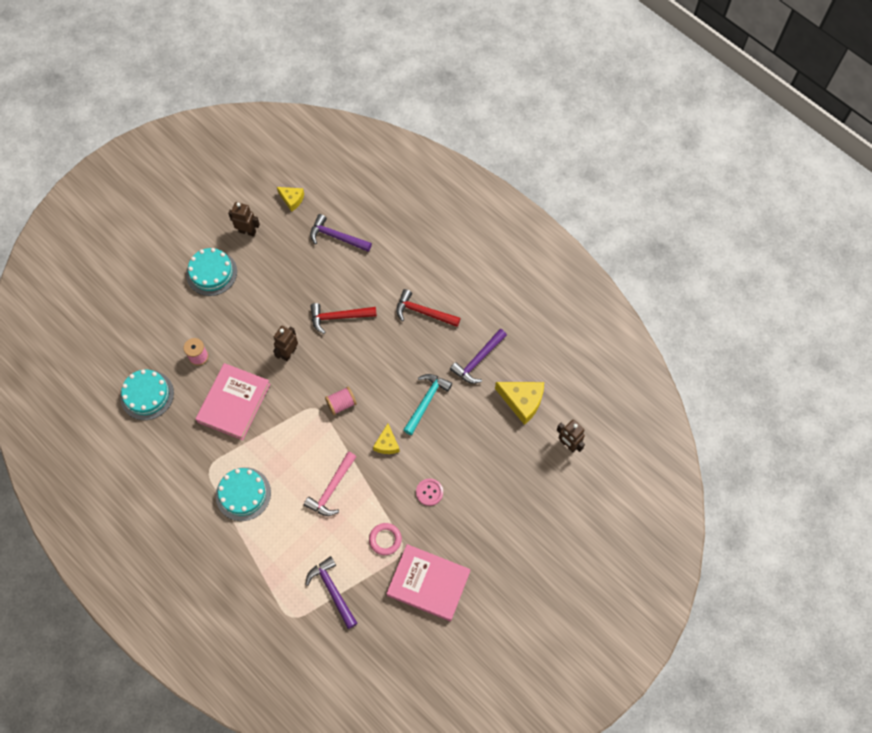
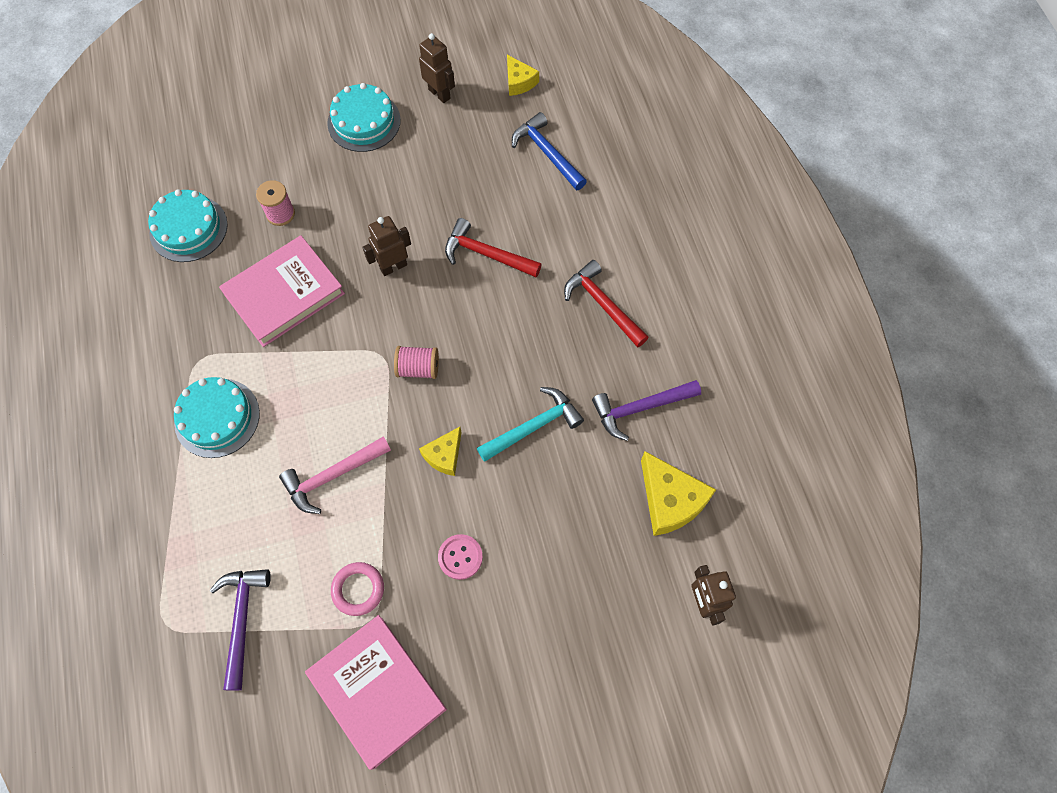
camera: 30 degrees right, 0 degrees up
(336, 237) = (547, 153): purple hammer -> blue hammer

